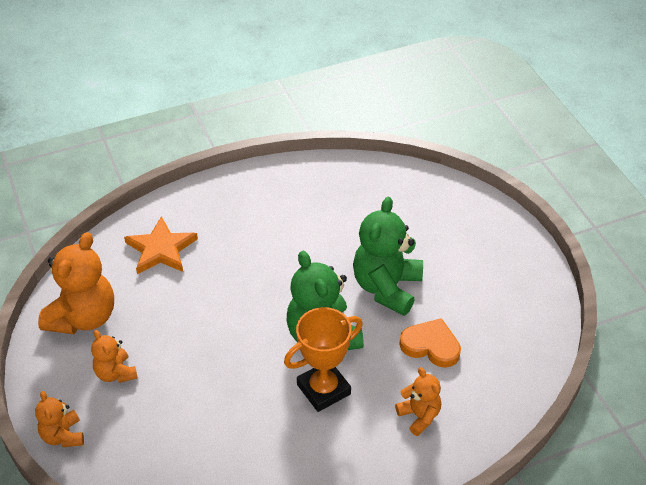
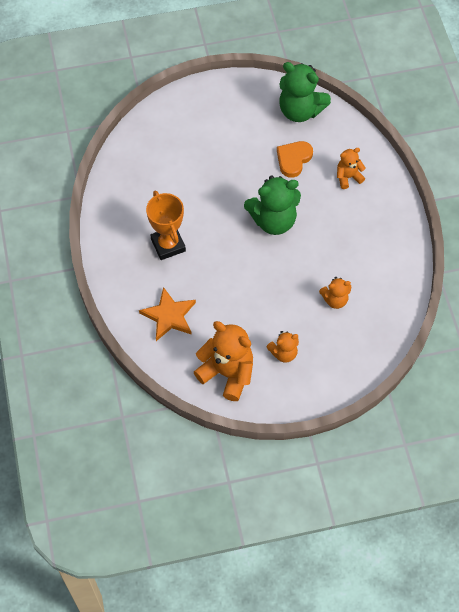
camera: 80 degrees left, 15 degrees up
(63, 436) = (332, 388): orange teddy bear -> orange teddy bear (335, 300)
(323, 389) = (318, 227): orange trophy -> orange trophy (168, 245)
(387, 287) = (238, 175): green teddy bear -> green teddy bear (300, 110)

